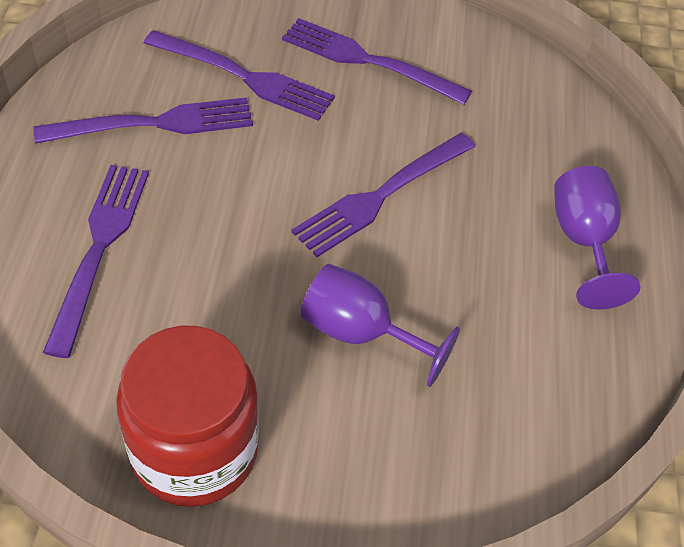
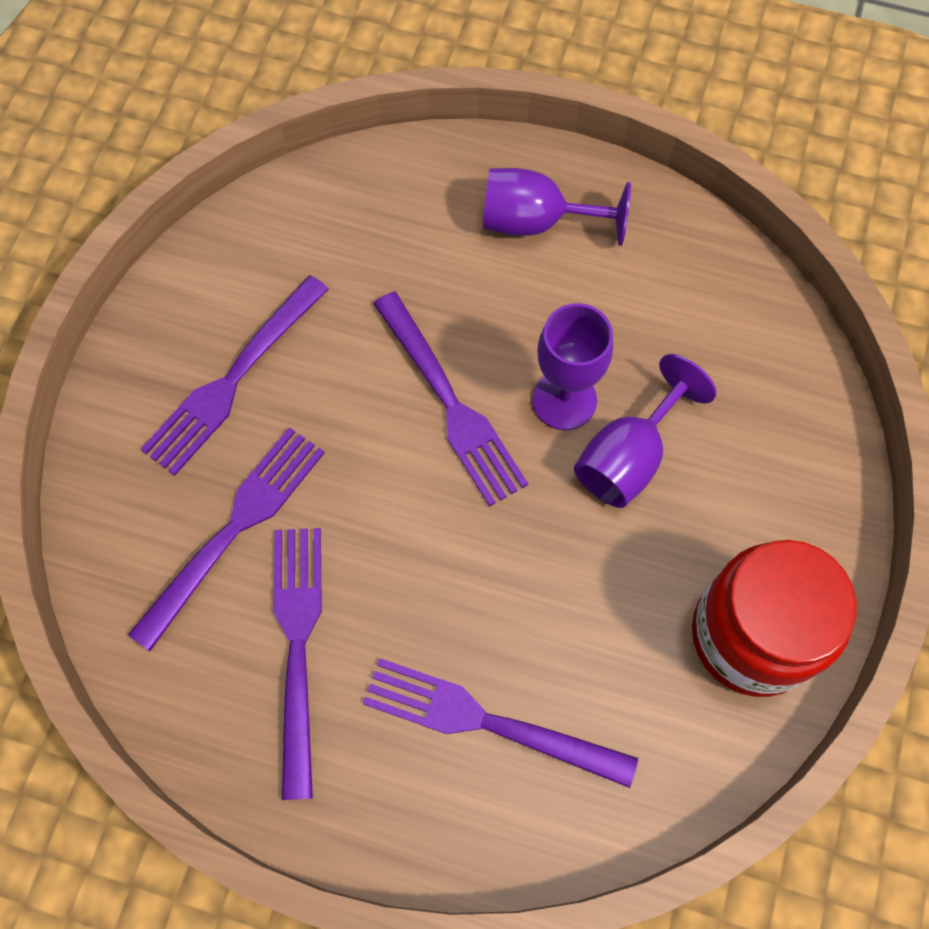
camera: 75 degrees left, 15 degrees up
(405, 277) = (564, 400): none -> purple goblet

